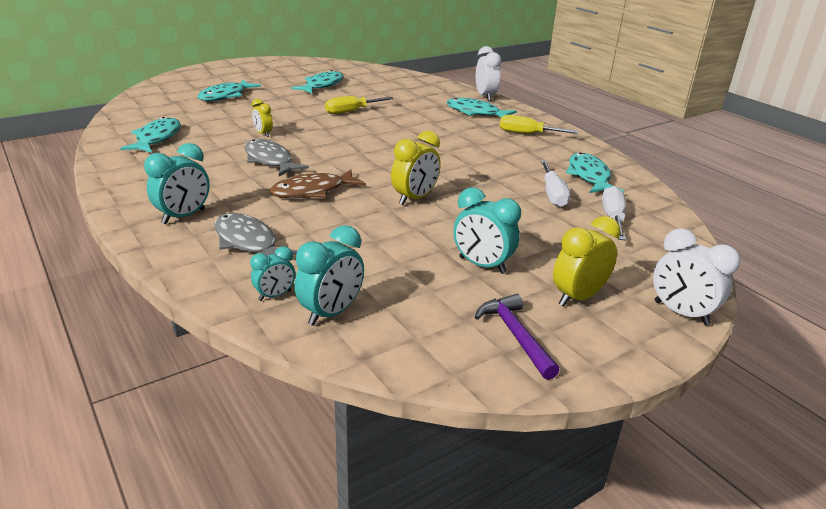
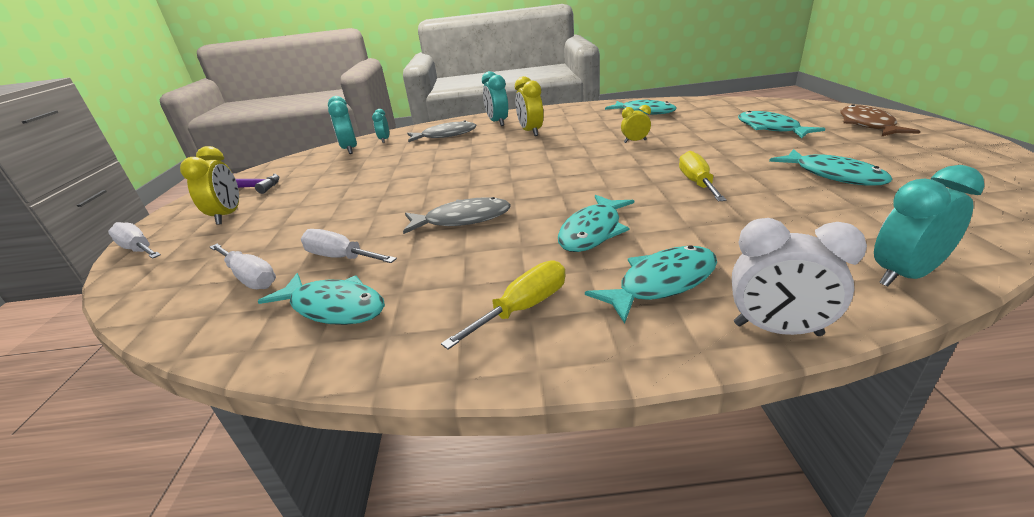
camera: 125 degrees right, 0 degrees up
(270, 160) = (567, 142): grey fish -> grey fish (462, 219)
(312, 191) = (492, 153): brown fish -> brown fish (867, 125)
(415, 199) = (432, 186): yellow clock -> yellow clock (531, 132)
(441, 130) = (593, 231): none -> turquoise fish
(482, 265) = (313, 192): turquoise clock -> turquoise clock (903, 275)
(681, 313) = (138, 249): white clock -> white screwdriver

